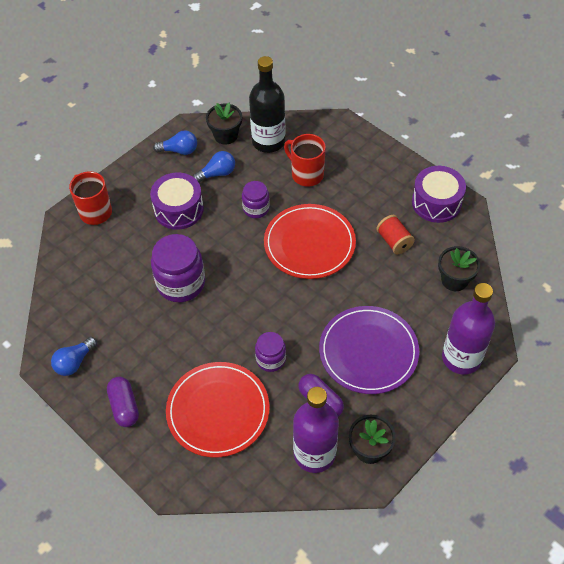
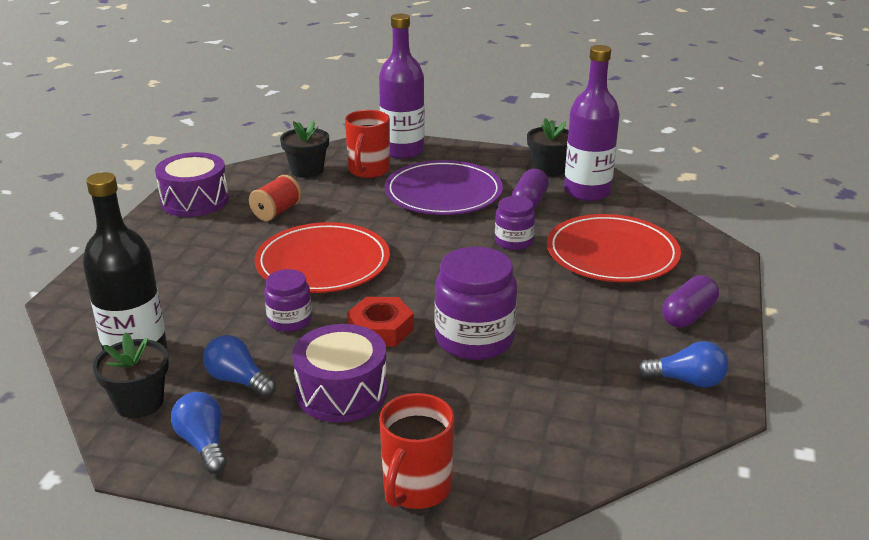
camera: 120 degrees left, 25 degrees down
(220, 245) = (381, 329): none -> red nut
(306, 174) = (194, 299): red mug -> red mug (368, 170)

